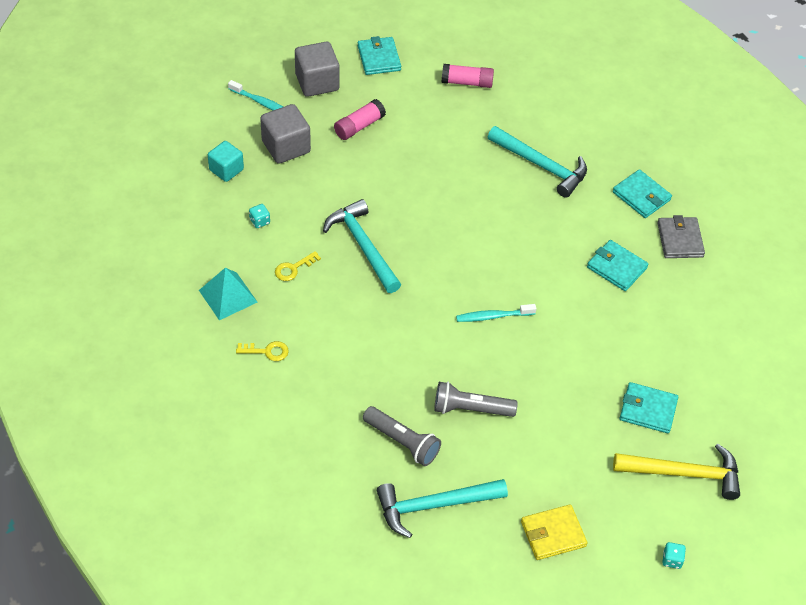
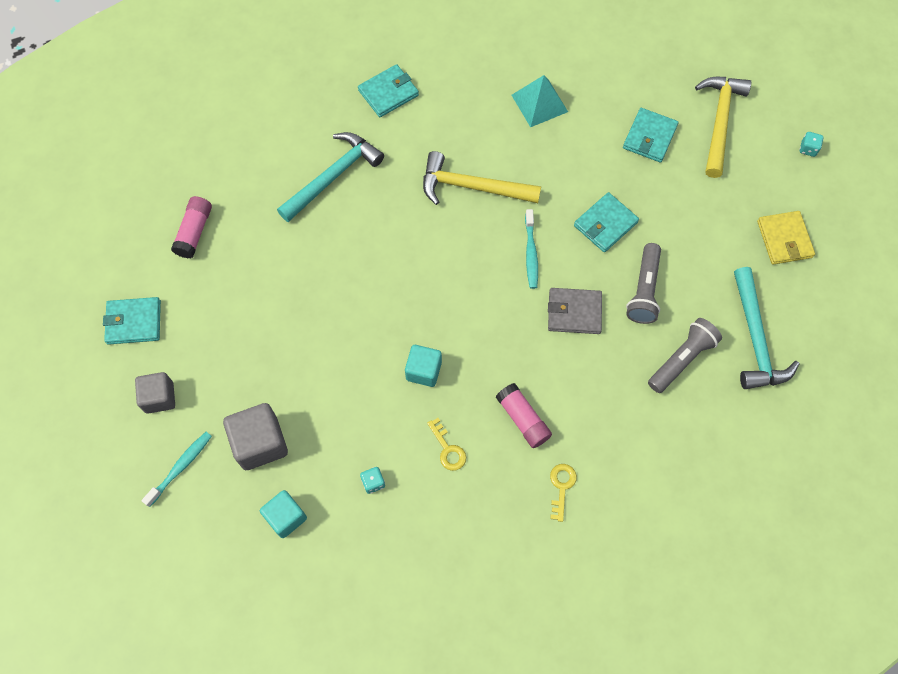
camera: 80 degrees left, 15 degrees up
(228, 296) = (481, 526): turquoise pyramid -> turquoise pyramid (539, 103)
(317, 82) = (159, 397): grey cube -> grey cube, size x0.67
(359, 126) = (242, 356): pink glue stick -> pink glue stick (523, 419)
(363, 246) = (423, 371): turquoise hammer -> turquoise cube
(554, 267) = (472, 187): none -> yellow hammer
(616, 267) = (478, 132): turquoise wallet -> turquoise wallet (605, 224)
(680, 240) = (449, 71): grey wallet -> grey wallet (574, 312)

